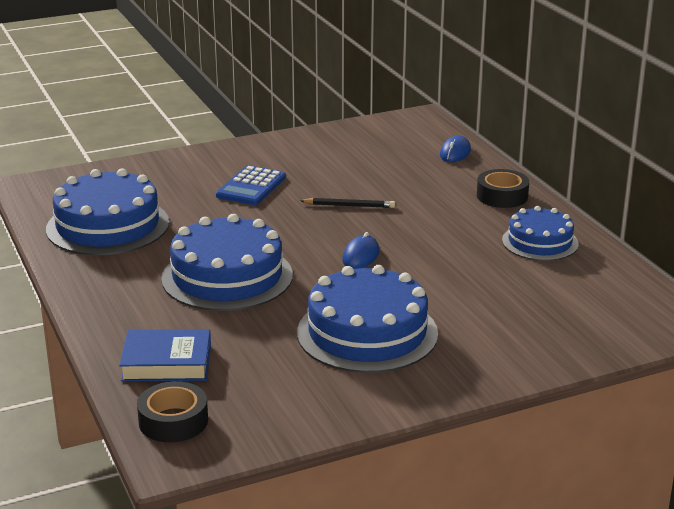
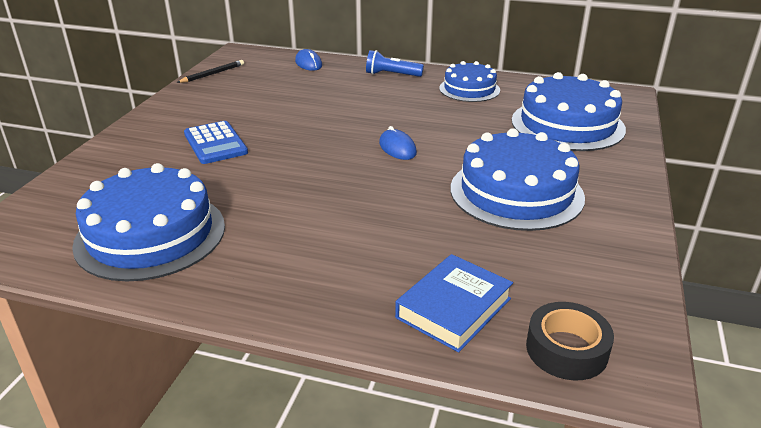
camera: 50 degrees left, 5 degrees up
(227, 276) = (344, 213): blue cake -> blue cake (567, 124)
(349, 205) = (316, 122): black pencil -> black pencil (213, 74)
(502, 196) = (391, 75): black tape -> blue flashlight

